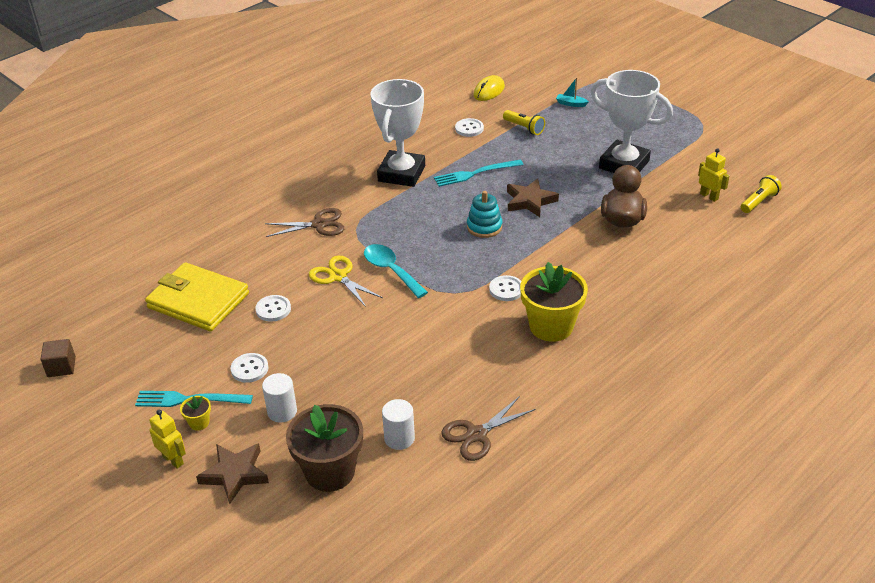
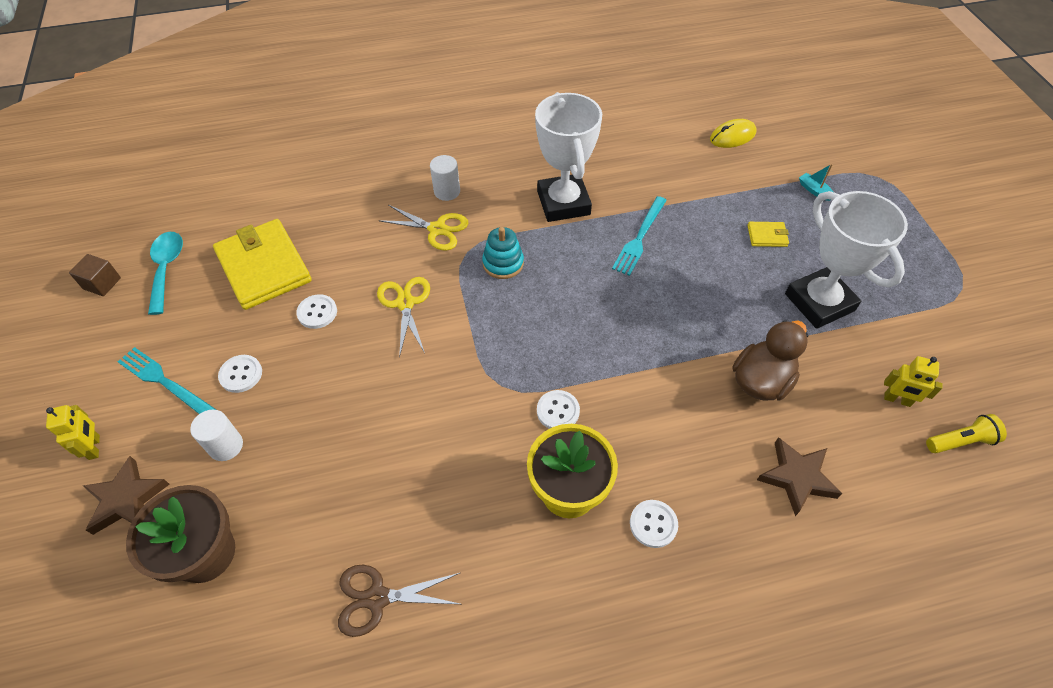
camera: 30 degrees right, 15 degrees up
(199, 423) = (149, 415): yellow flower pot -> none
(319, 224) = (437, 229): brown scissors -> yellow scissors
(391, 270) = (460, 322): turquoise spoon -> turquoise spoon (166, 269)
(399, 438) = (300, 551): white cylinder -> white cylinder (447, 191)
(401, 173) = (563, 203): white trophy -> white trophy turned 60 degrees counterclockwise
(469, 128) = (675, 176): white button -> white button (653, 524)
(475, 173) = (639, 237): turquoise fork -> turquoise fork turned 75 degrees counterclockwise
(484, 227) = (597, 313): turquoise stacking toy -> turquoise stacking toy (503, 263)
(524, 128) = (736, 201): yellow flashlight -> none
(530, 201) = (672, 302): brown star -> brown star (797, 477)
(561, 141) = (767, 236): none -> yellow wallet
(709, 196) = (897, 400): yellow robot -> yellow robot turned 120 degrees clockwise

